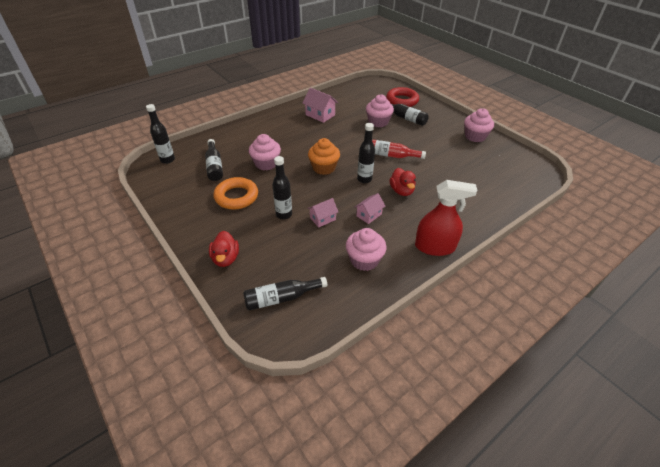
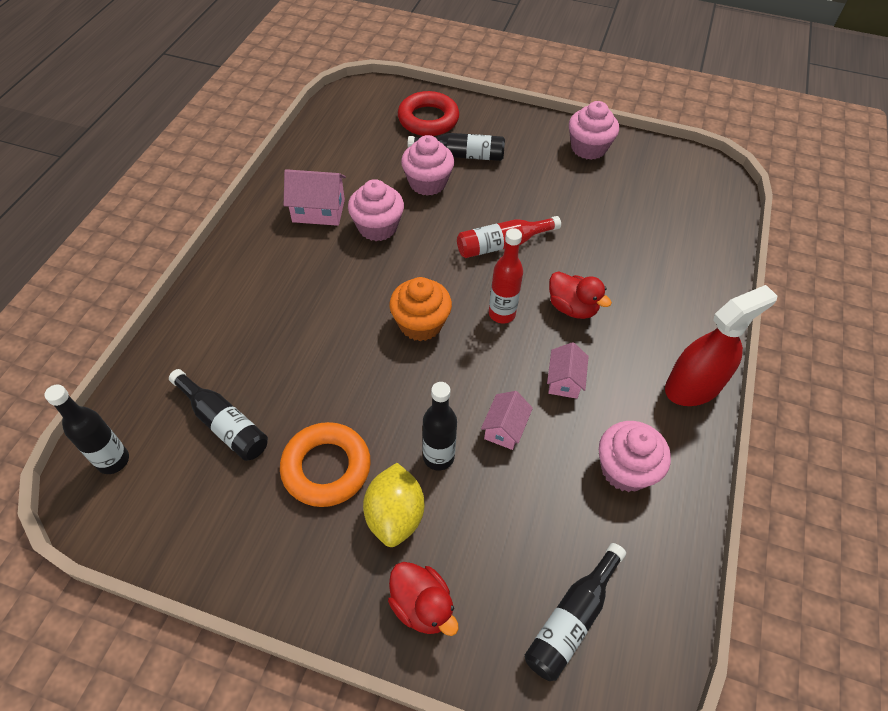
camera: 35 degrees left, 10 degrees up
(246, 224) = (395, 515): none -> yellow lemon
(266, 163) = (315, 366): pink cupcake -> pink cupcake (377, 227)
(364, 179) = (502, 314): black bottle -> red bottle

